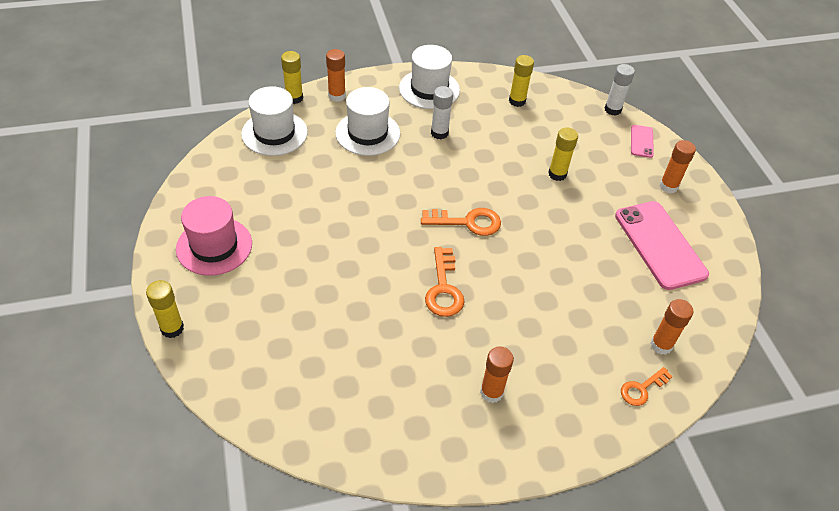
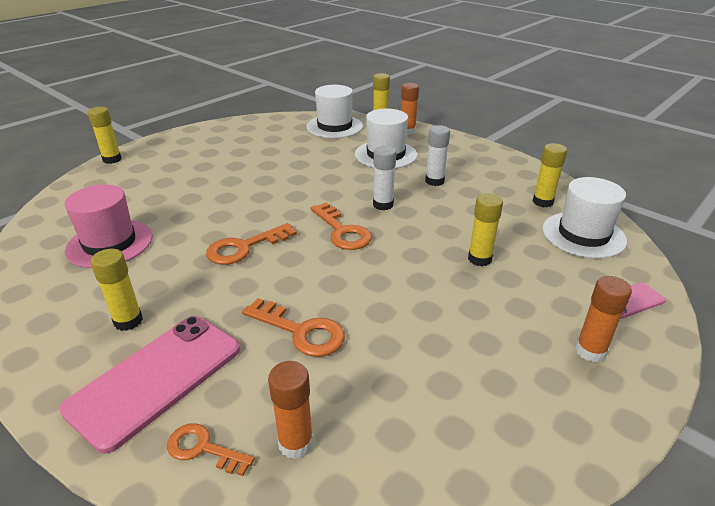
camera: 60 degrees right, 15 degrees down
(214, 246) = (200, 146): pink hat -> pink hat (109, 243)
(429, 89) = (479, 159): white hat -> white hat (583, 235)
(491, 392) = (128, 321): orange glue stick -> yellow glue stick
(569, 300) = (300, 331): none -> orange key
(612, 110) = (641, 261): white glue stick -> white glue stick (383, 205)
(659, 245) = (475, 379): pink phone -> pink phone (156, 378)

